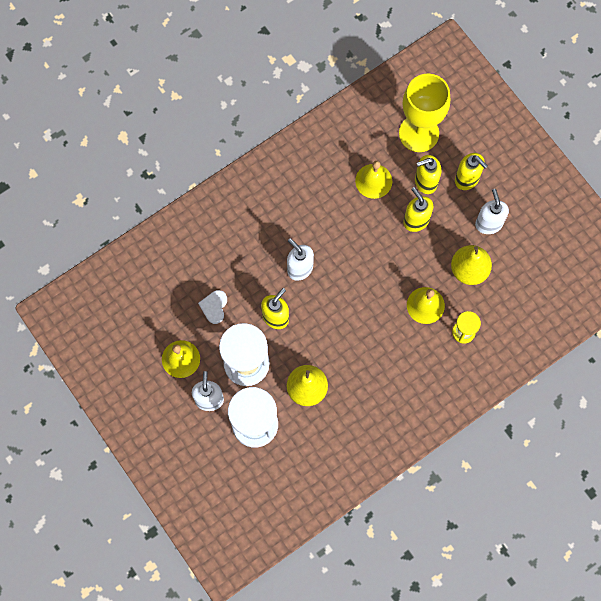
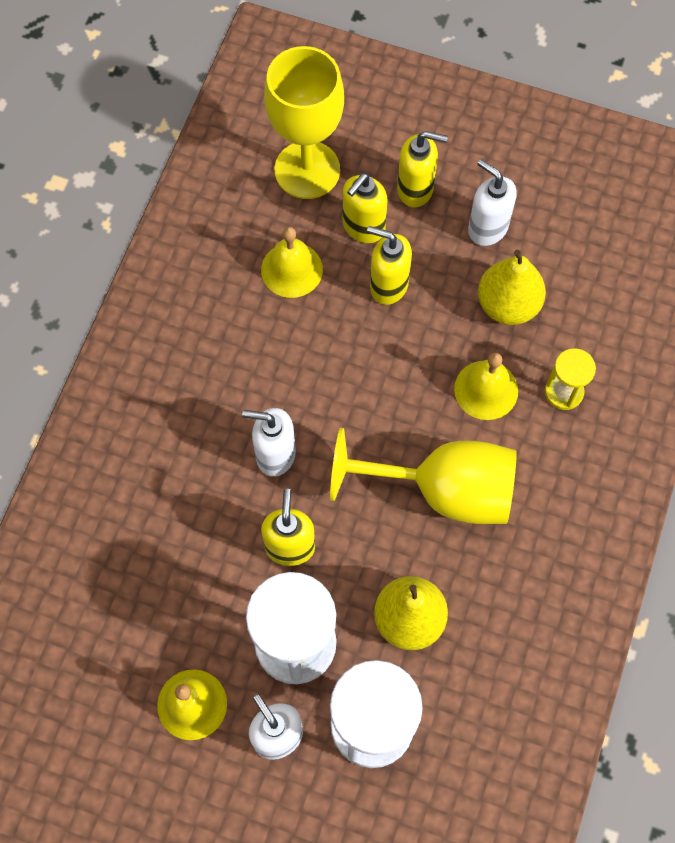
camera: 35 degrees left, 5 degrees down
(214, 307) = (189, 592): white heart -> none
(368, 340) = (443, 490): none -> yellow goblet

